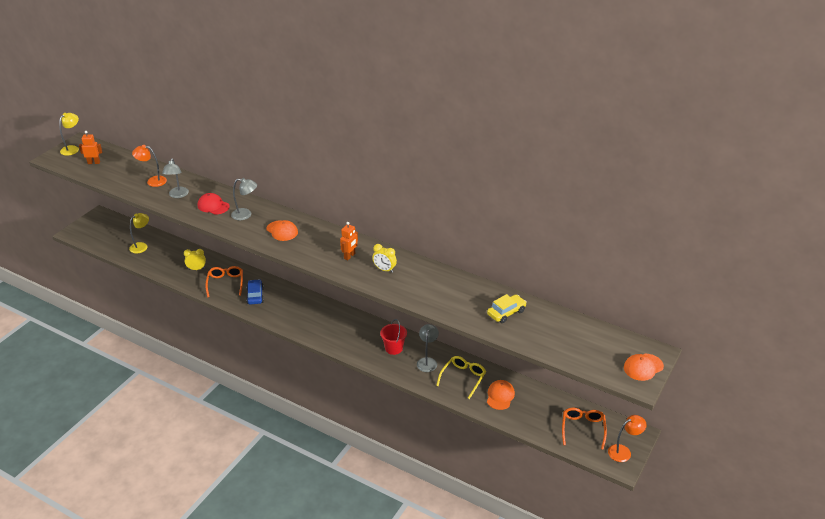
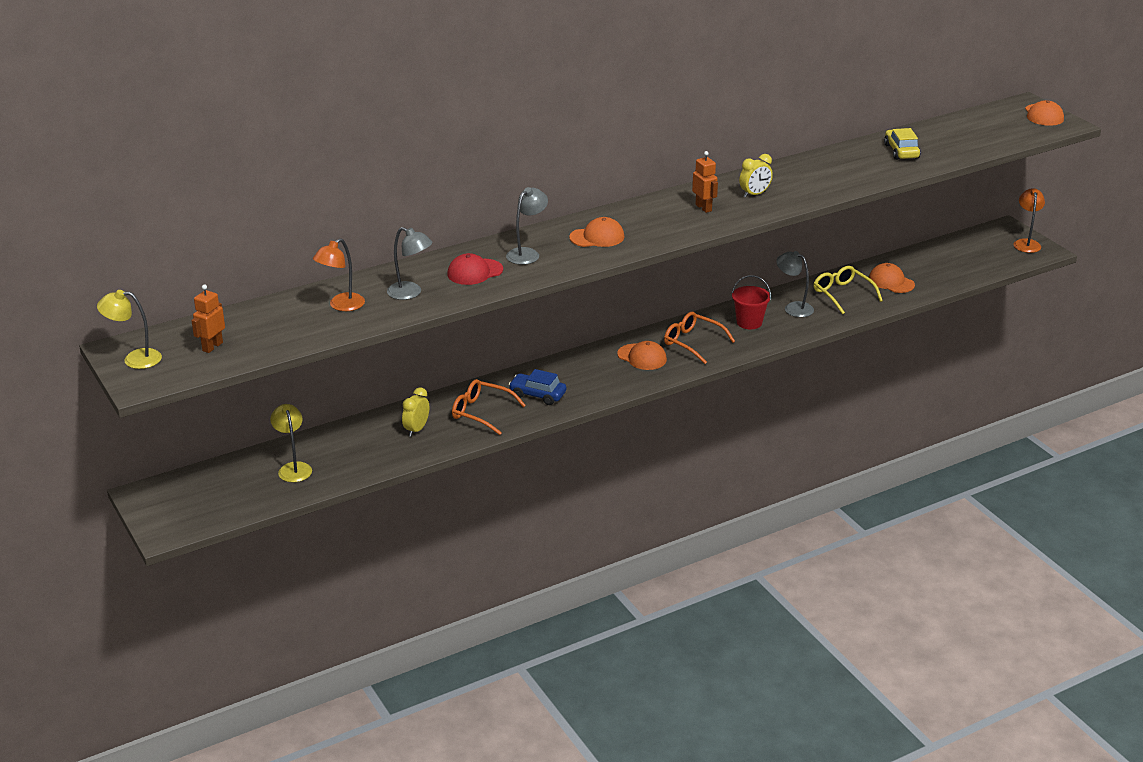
camera: 60 degrees left, 5 degrees down
(72, 149) = (134, 359): yellow lamp -> yellow lamp turned 60 degrees counterclockwise
(321, 319) = (642, 357): none -> orange cap
(583, 429) = (978, 253): orange glasses -> orange glasses (693, 343)

